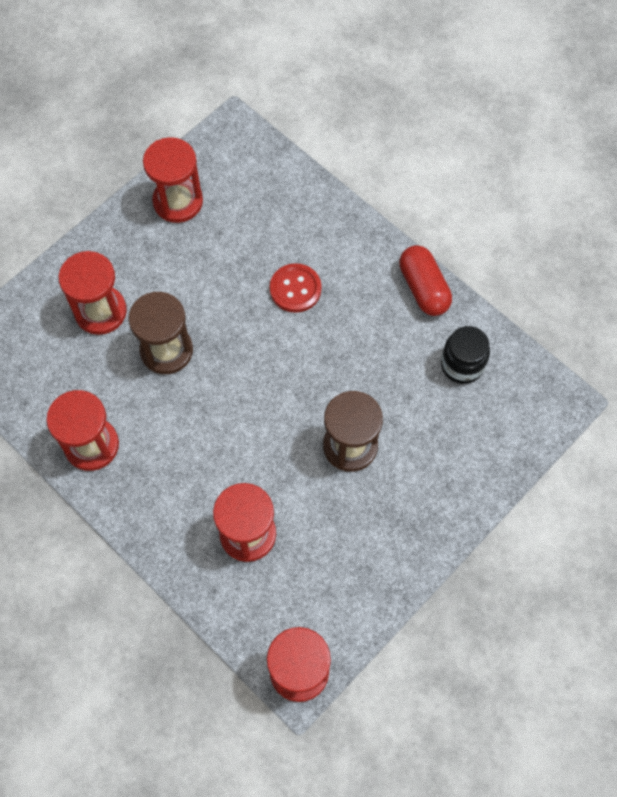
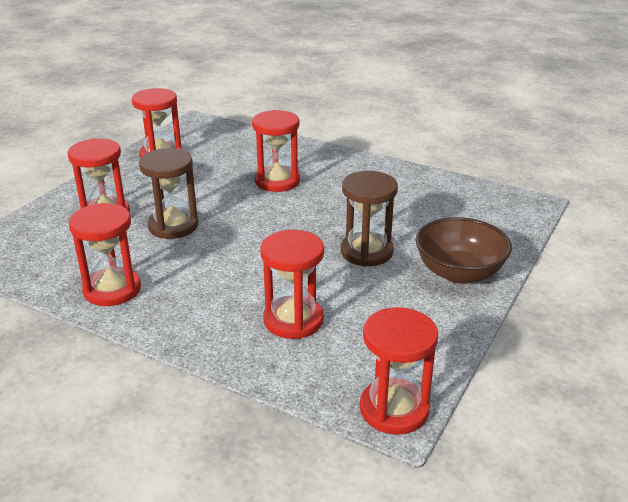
camera: 15 degrees left, 35 degrees down
(295, 289) = (277, 181): red button -> red hourglass
(423, 288) = (383, 168): red capsule -> none
(430, 503) = (459, 273): none -> brown bowl
(462, 365) = (437, 197): black jar -> none

